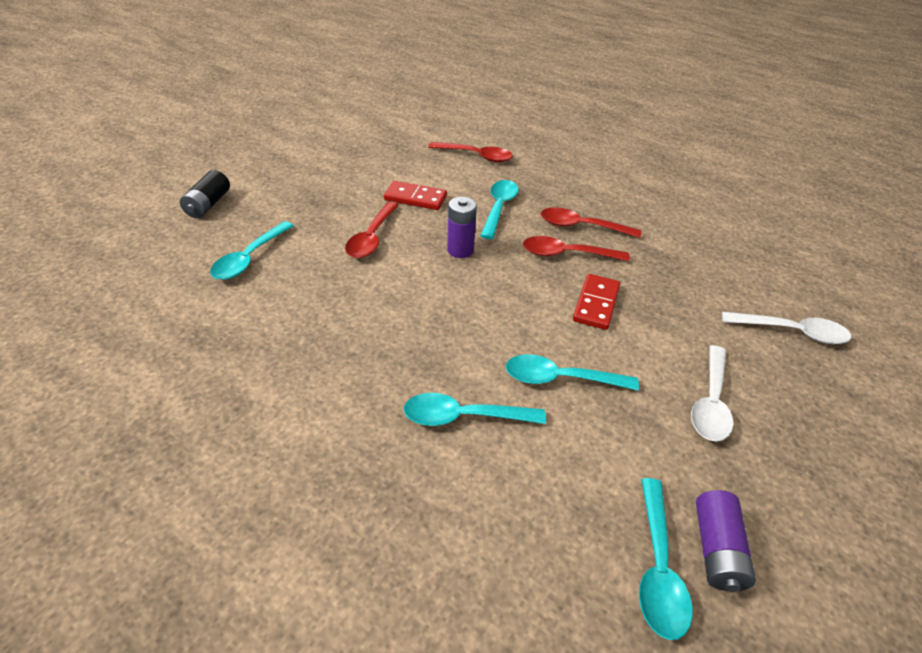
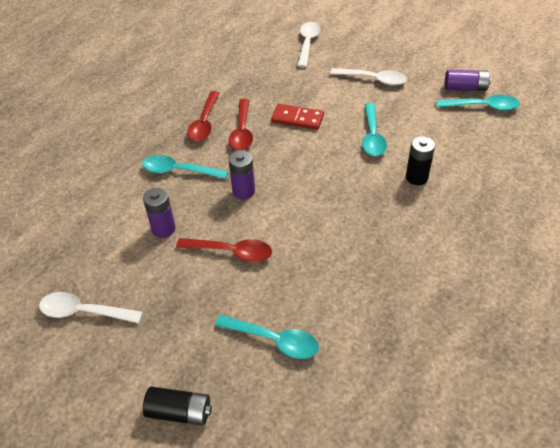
camera: 90 degrees left, 5 degrees up
(331, 161) = (84, 312): none -> white spoon
(415, 198) = (163, 229): red domino -> purple battery
(464, 417) = (416, 177): turquoise spoon -> black battery
(476, 156) = (83, 191): red spoon -> none

